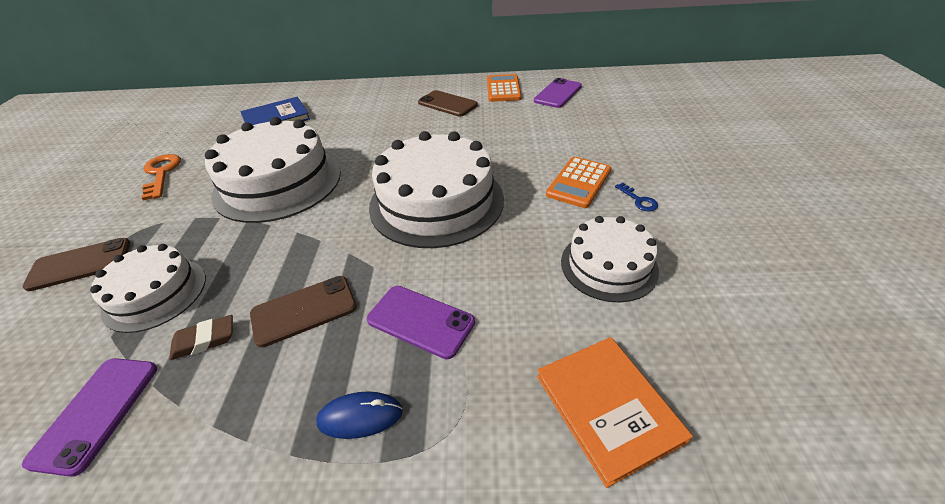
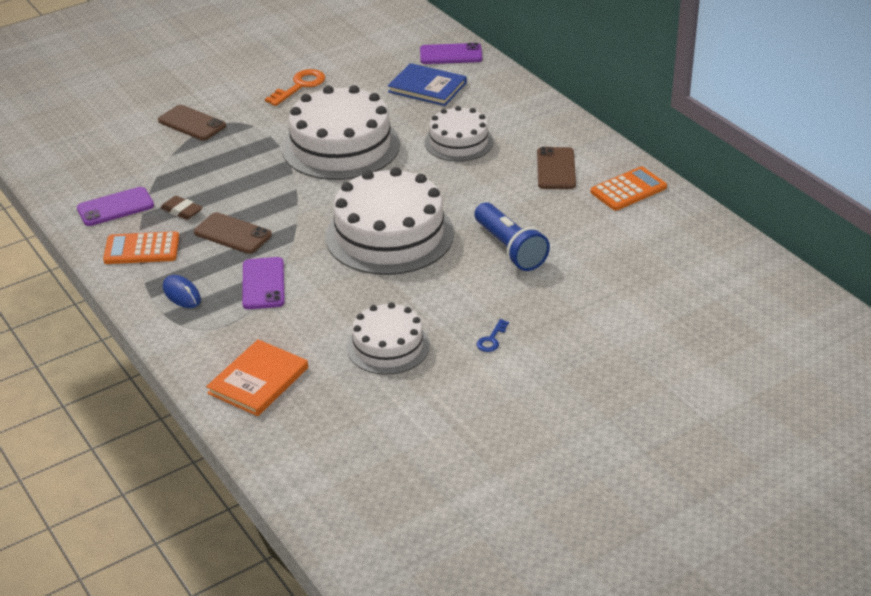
camera: 55 degrees right, 5 degrees down
(155, 293) = (196, 169): white cake -> white cake (459, 142)
(521, 151) = (509, 249): none -> blue flashlight
(558, 93) = (656, 230): purple phone -> purple phone (451, 54)
(579, 182) = (488, 299): orange calculator -> orange calculator (142, 249)

